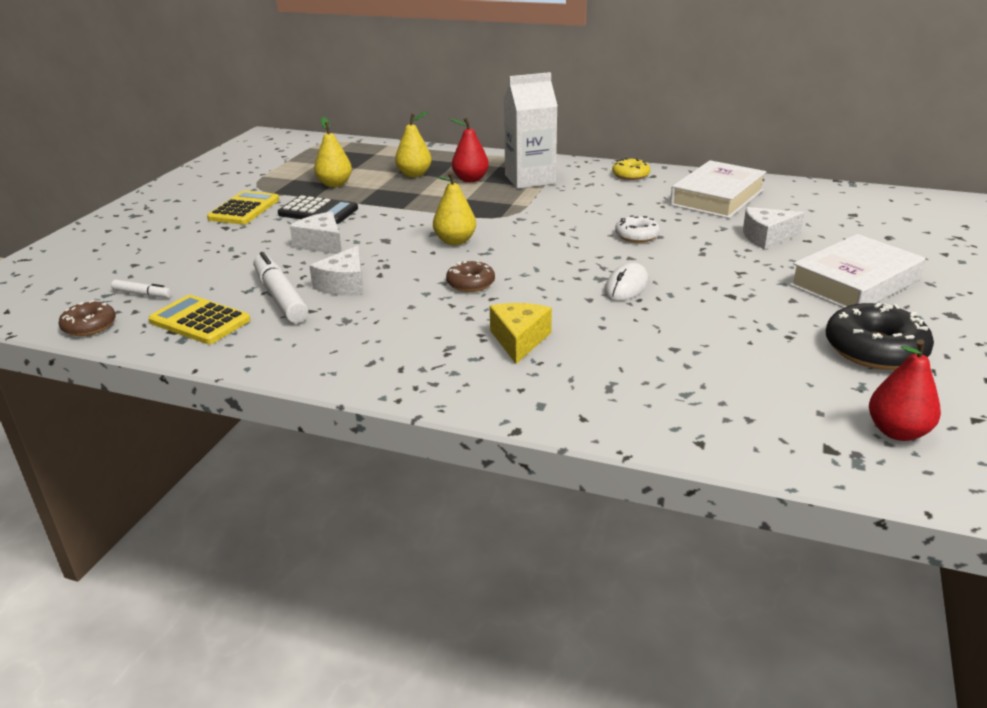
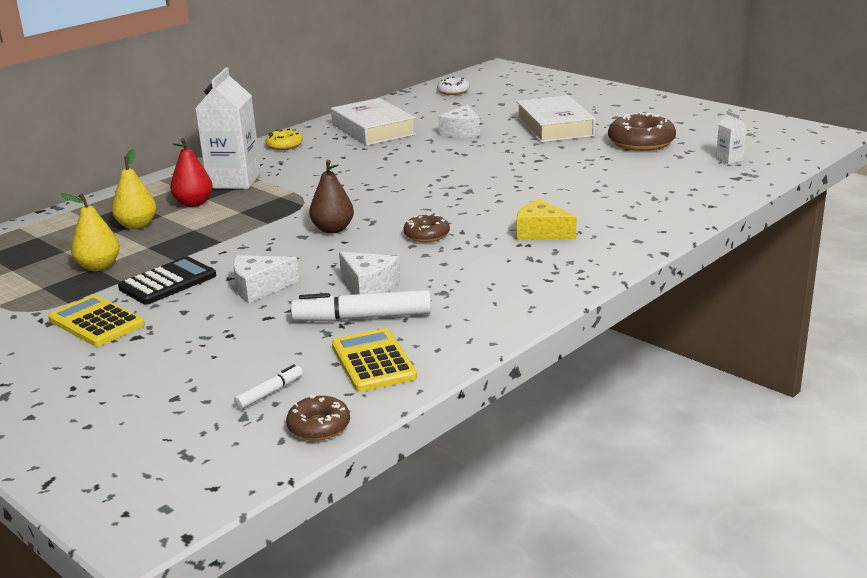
camera: 65 degrees left, 5 degrees down
(199, 321) = (373, 361): yellow calculator -> yellow calculator turned 105 degrees clockwise
(455, 241) = (333, 229): yellow pear -> brown pear
(626, 286) = (492, 185): white mouse -> none
(636, 235) = (409, 166): white donut -> white donut (453, 91)
(875, 349) = (641, 143): black donut -> brown donut
(897, 432) = (729, 159): red pear -> white carton

